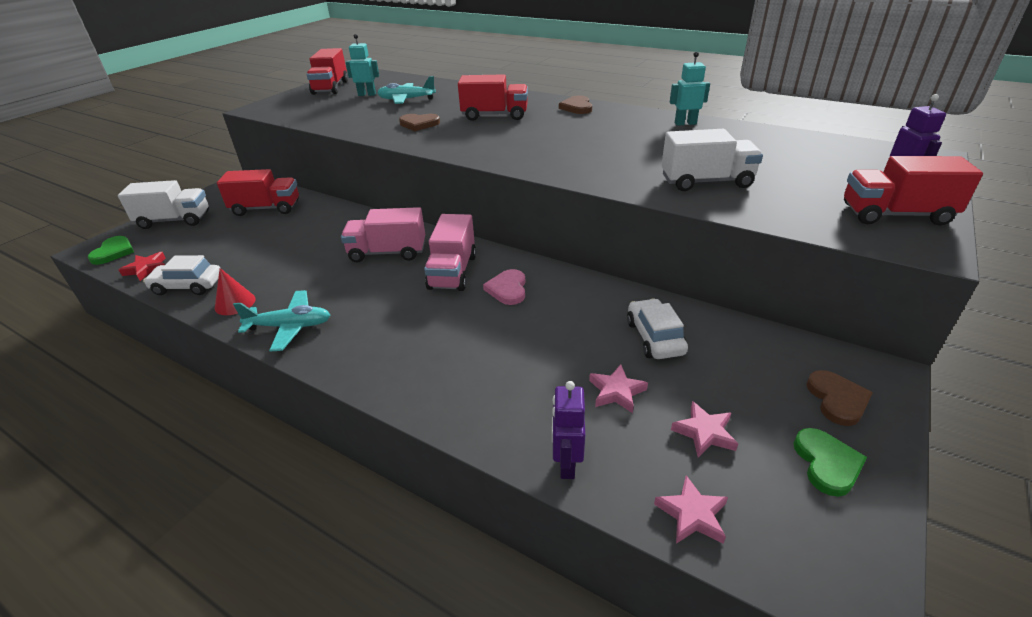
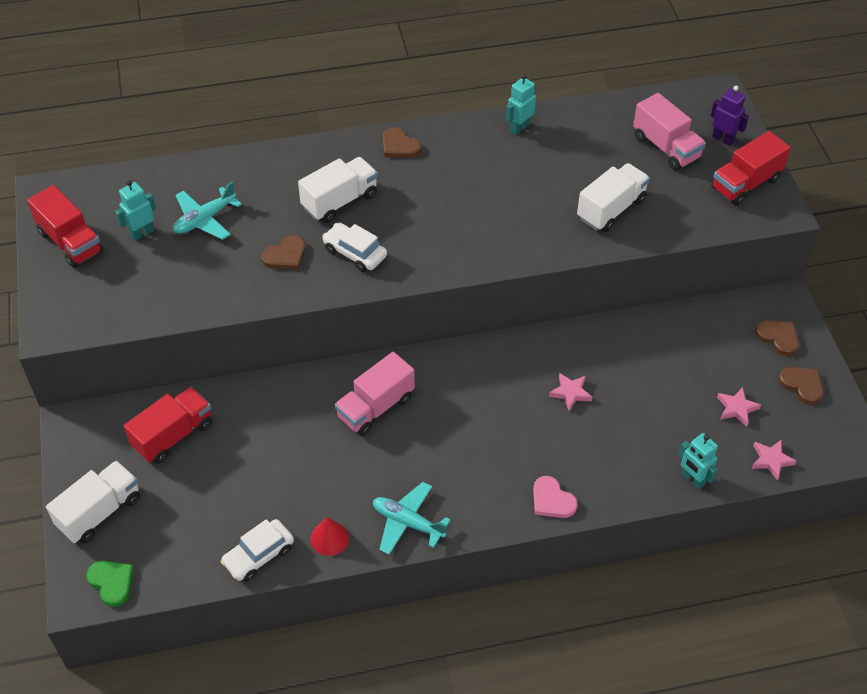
camera: 45 degrees left, 15 degrees up
(147, 269) = (185, 571): red star -> none
(290, 326) = (407, 522): turquoise plane -> turquoise plane turned 105 degrees counterclockwise
(452, 272) = (455, 391): pink truck -> pink truck (666, 147)
(494, 115) = (340, 201): red truck -> white truck
(508, 289) = (516, 380): pink heart -> pink heart (552, 500)
(566, 464) = (692, 479): purple robot -> turquoise robot
(616, 391) = (670, 414): pink star -> pink star (570, 393)
(654, 337) = (651, 357): white car -> white car (355, 253)
(827, 463) = (802, 385): green heart -> brown heart

